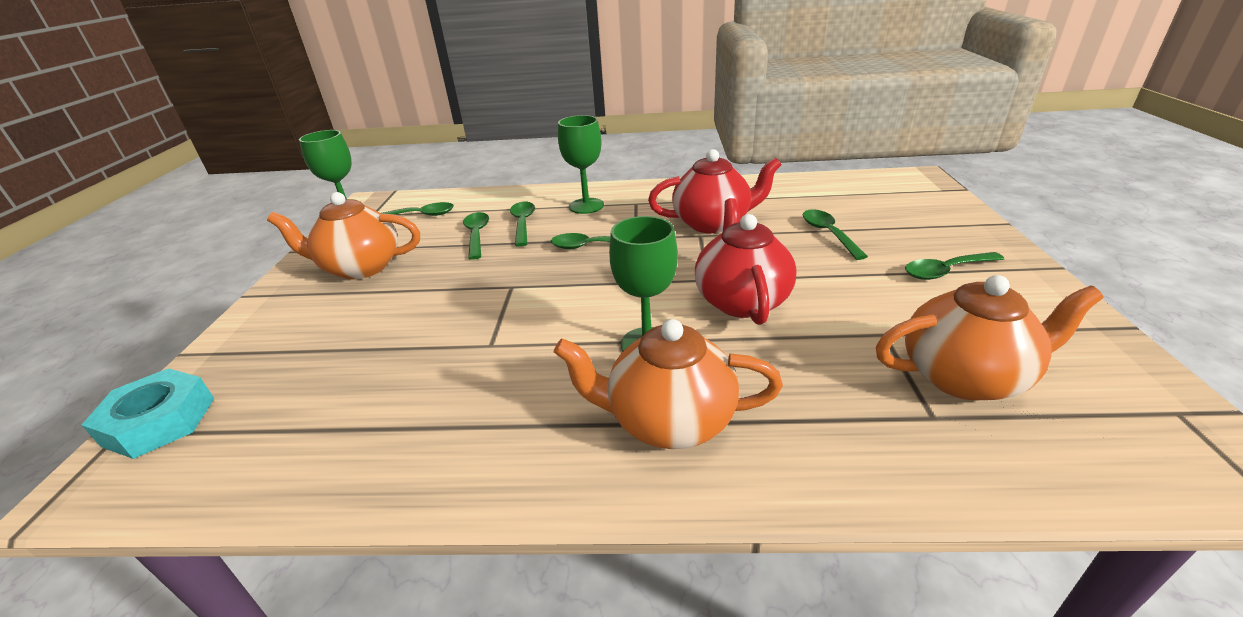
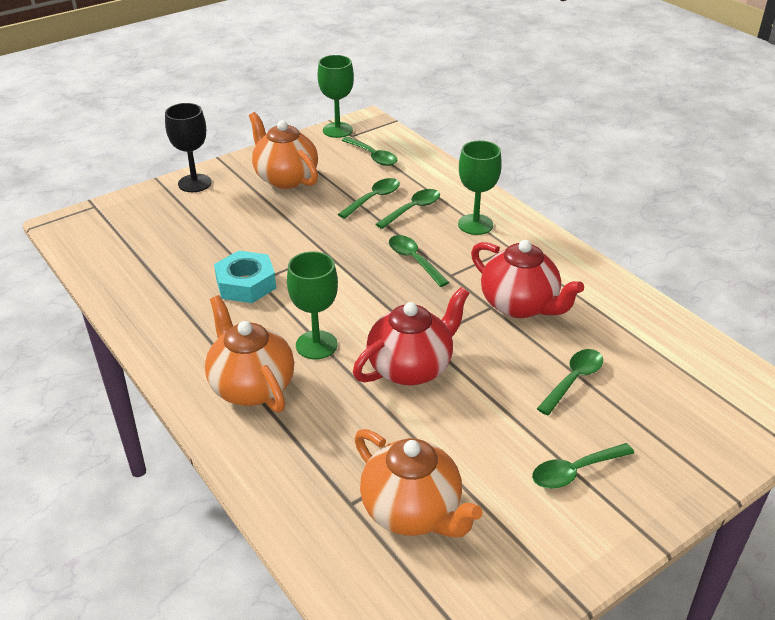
camera: 50 degrees right, 5 degrees up
(159, 421) = (110, 212): turquoise nut -> turquoise nut (246, 284)
(252, 327) = (194, 183): none -> black goblet
(945, 271) = (575, 471): green spoon -> green spoon turned 60 degrees counterclockwise

